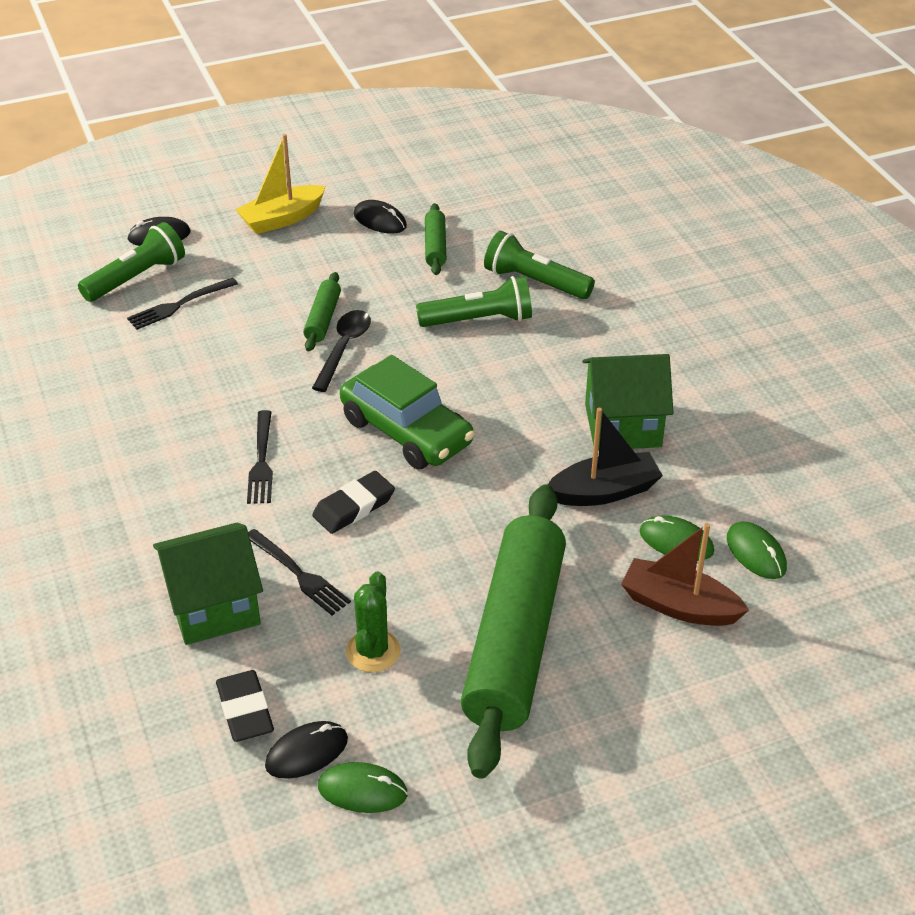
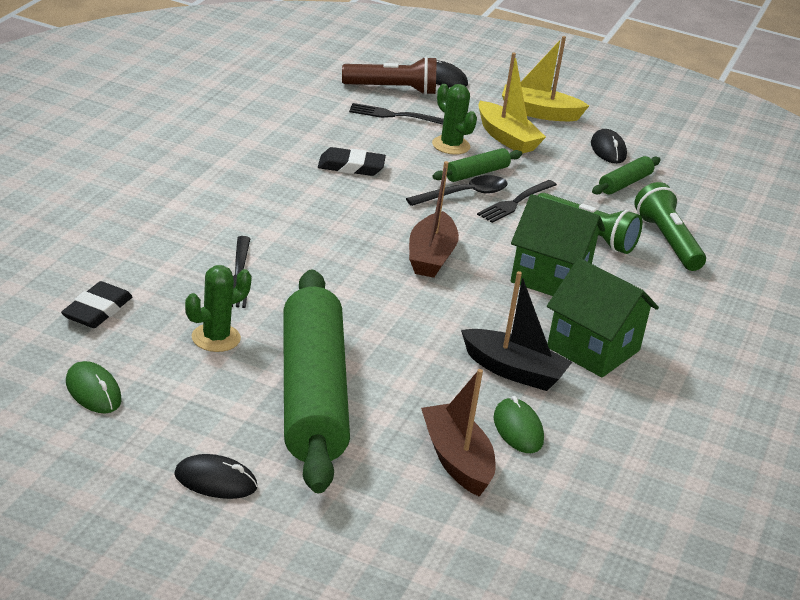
camera: 40 degrees right, 10 degrees down
(137, 278) = (392, 89): green flashlight -> brown flashlight
(213, 607) = (164, 256): green house -> green house (550, 277)
(261, 461) = (312, 213): black fork -> black fork (516, 202)
(265, 304) = (451, 145): none -> green cactus
(294, 264) = (506, 138): none -> yellow boat
(306, 752) = (95, 352): black mouse -> black mouse (215, 481)
(354, 507) = (329, 268): black eraser -> black eraser (351, 166)
(406, 431) = (431, 256): green car -> brown boat
(514, 640) = (312, 395): green rolling pin -> green rolling pin turned 60 degrees counterclockwise
(756, 553) = (568, 476): green mouse -> none

